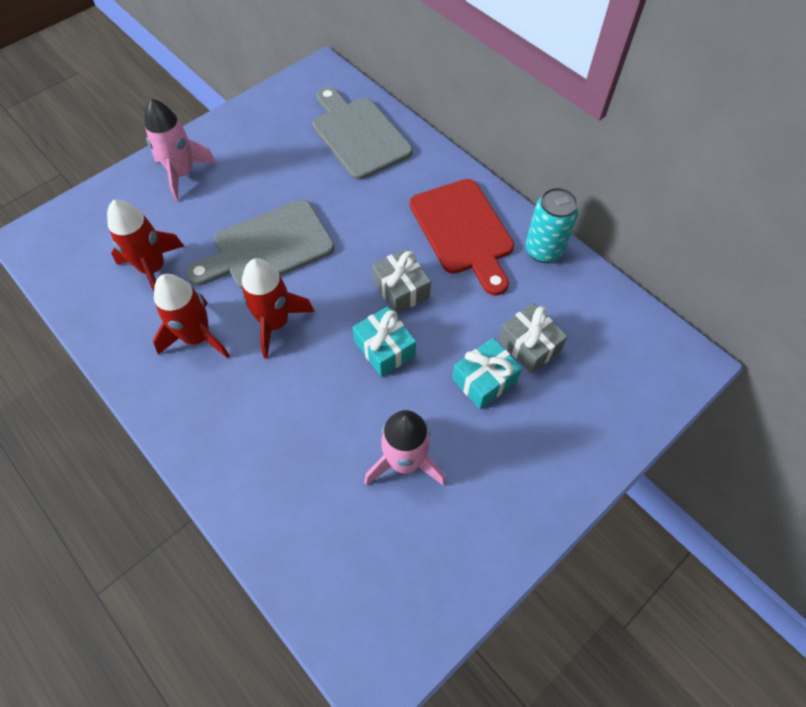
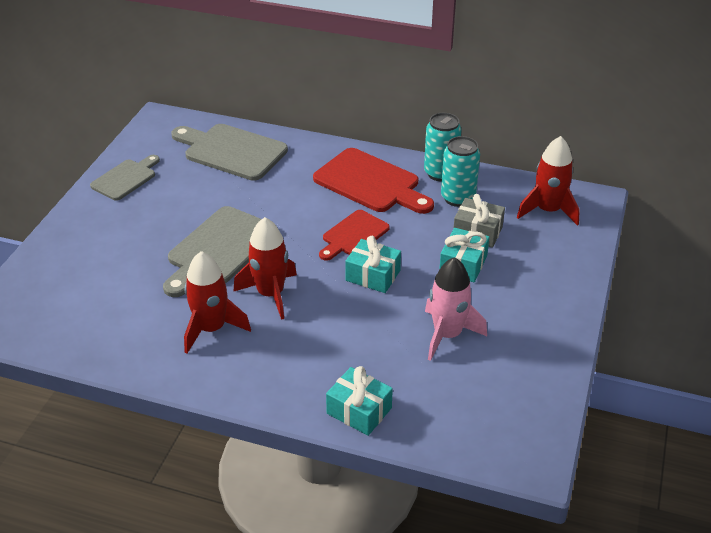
camera: 30 degrees left, 20 degrees down
(153, 268) = (128, 300): red rocket -> red rocket (548, 211)
(183, 174) = (96, 228): pink rocket -> none
(245, 128) = (125, 178): none -> grey cutting board
(256, 508) = (359, 411): none -> turquoise gift
(401, 289) = (353, 235): grey gift -> red cutting board
(539, 291) = (458, 198): none -> turquoise can

